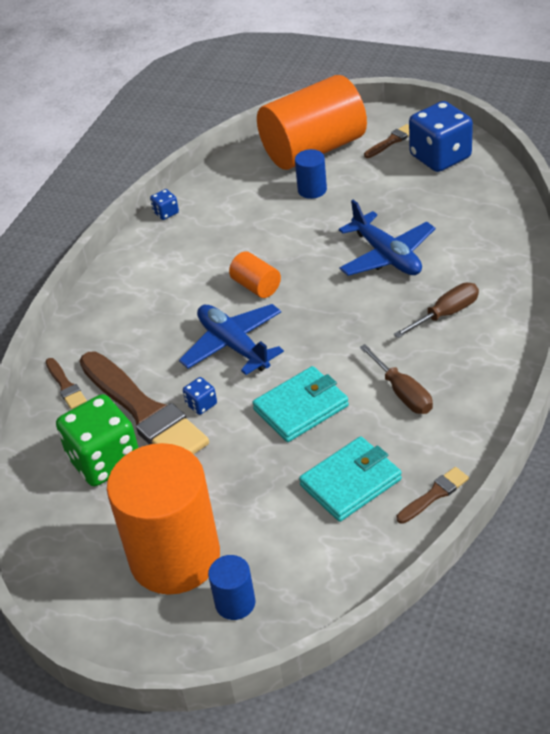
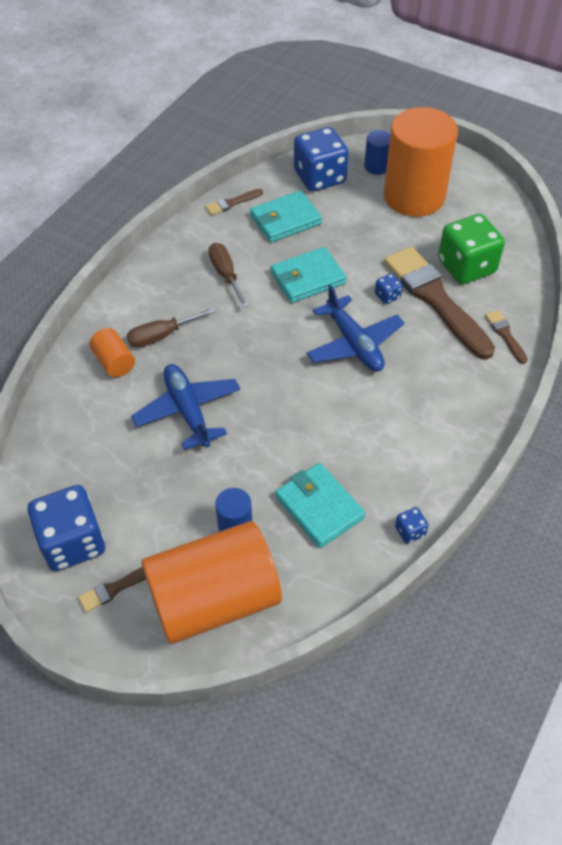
camera: 175 degrees left, 10 degrees up
(244, 213) = (319, 507): none -> turquoise wallet
(256, 286) = (323, 403): orange cylinder -> orange cylinder (114, 362)
(319, 564) = (320, 177): none -> blue dice

